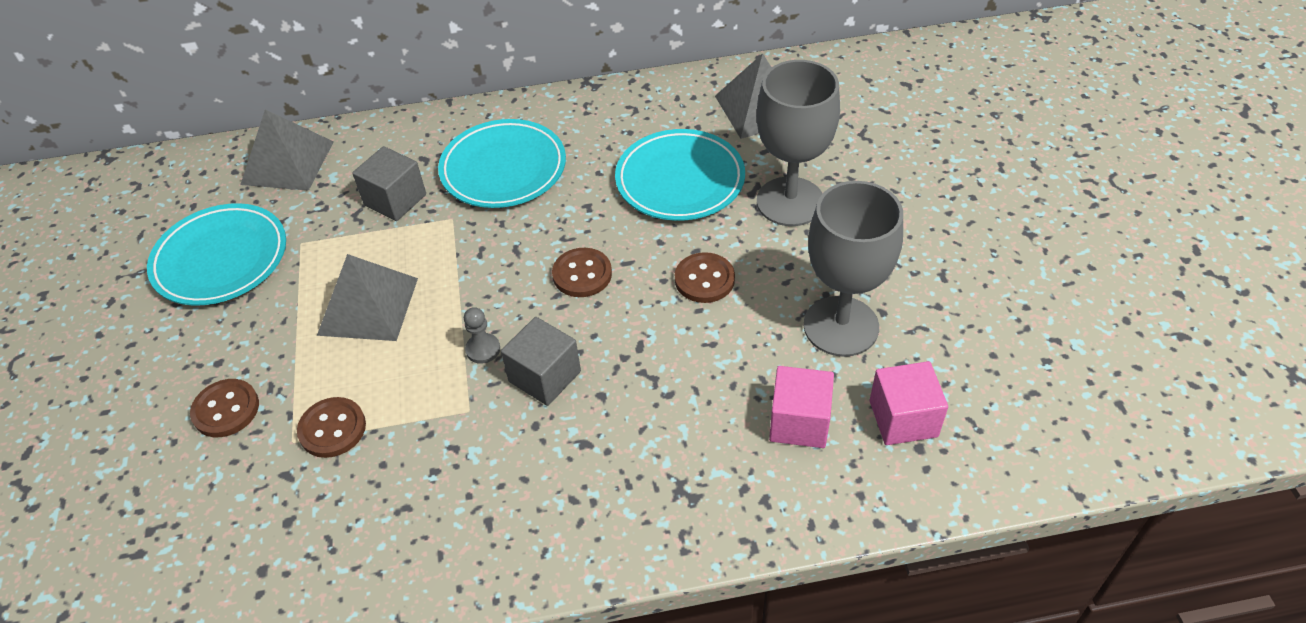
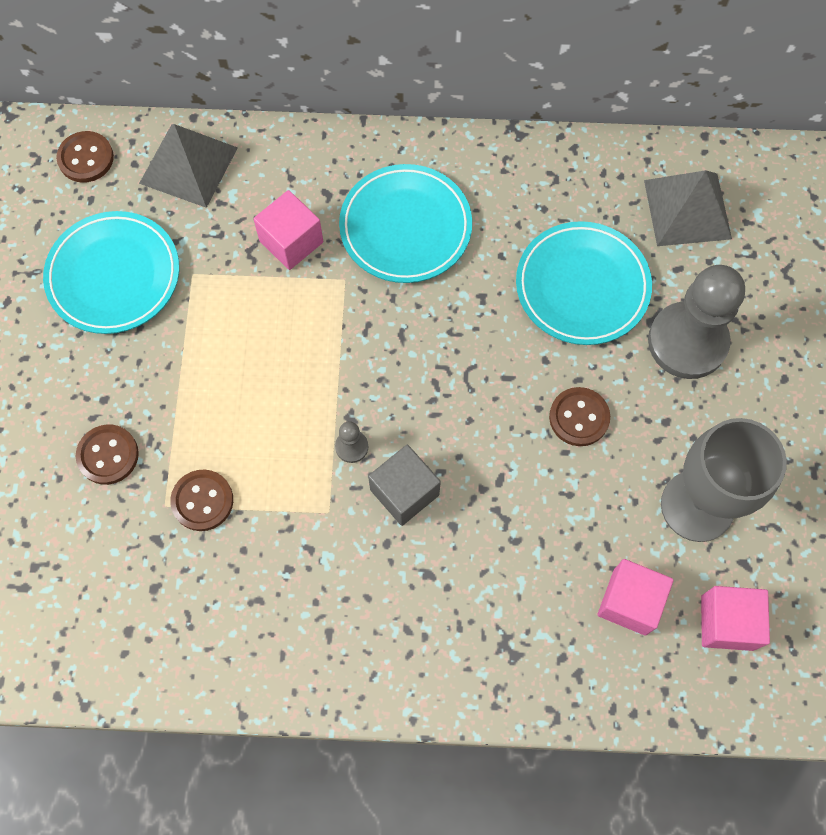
camera: 10 degrees right, 20 degrees up
(368, 306) = (249, 369): grey pyramid -> none
(395, 200) = (291, 241): grey cube -> pink cube
(582, 274) = (461, 381): brown button -> brown button (86, 158)
(790, 202) = (687, 342): grey goblet -> grey pawn

